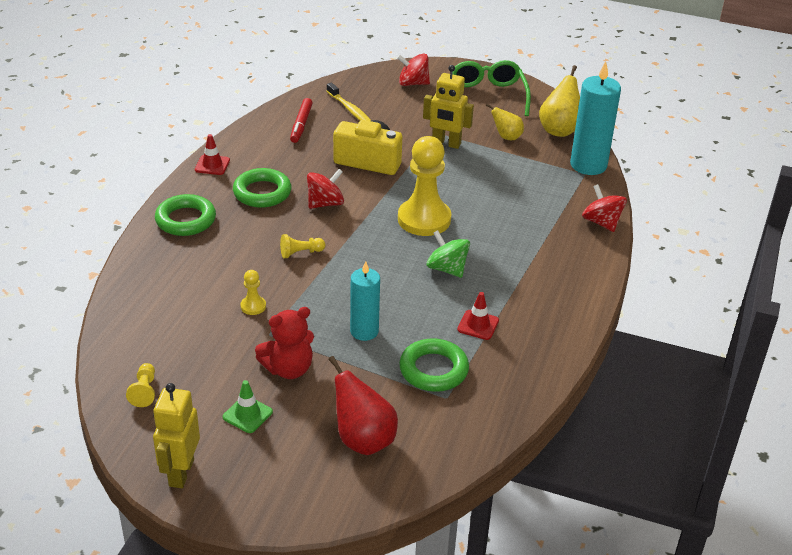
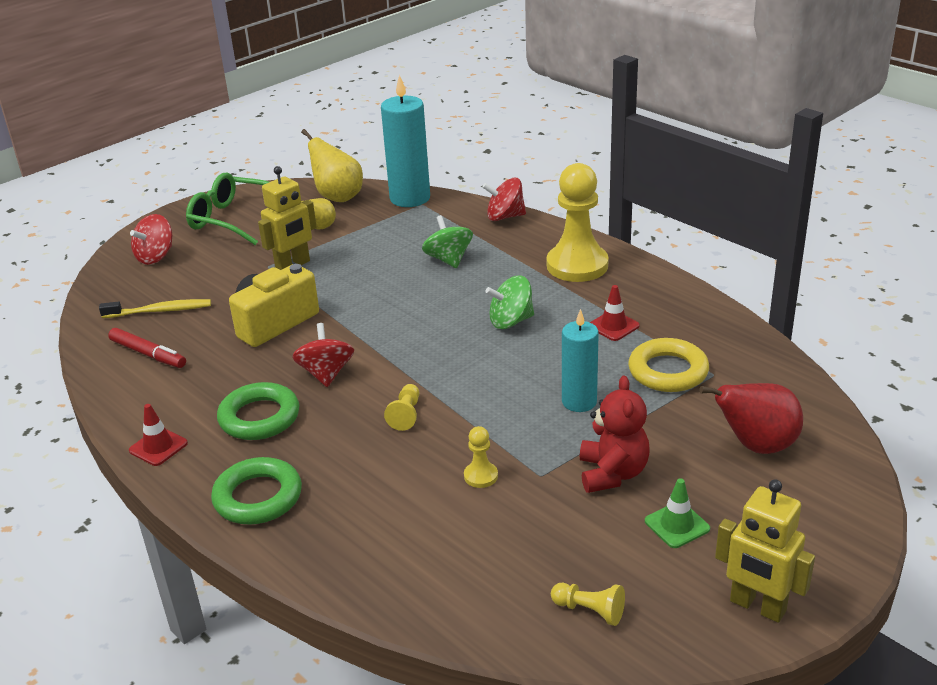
camera: 60 degrees left, 5 degrees down
(424, 219) = (415, 314): yellow pawn -> yellow pawn (577, 265)
(433, 370) = (668, 371): green ring -> yellow ring
(511, 213) = (448, 259): none -> green spinning top

